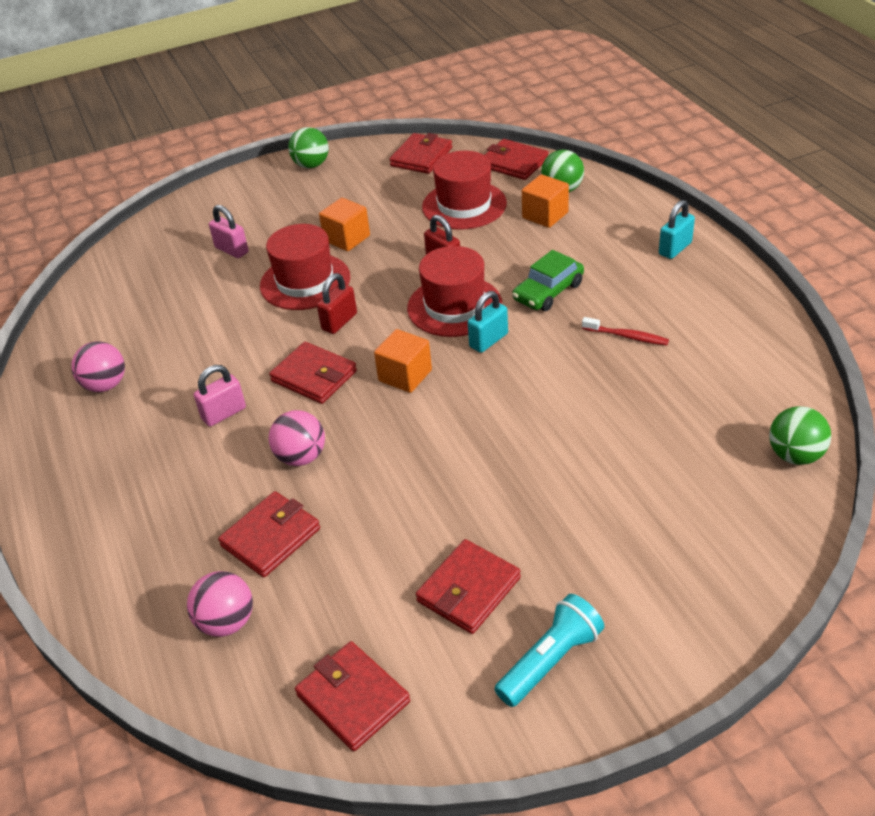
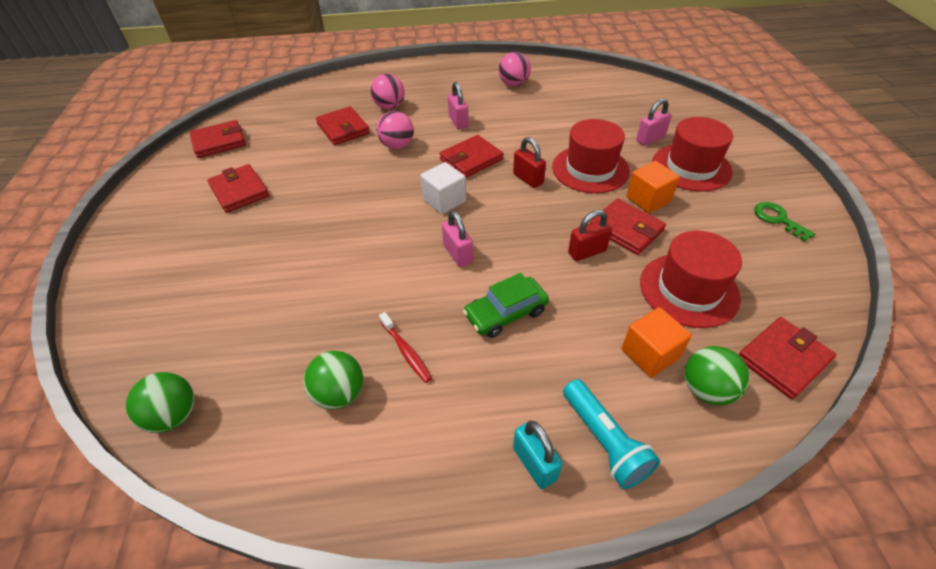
camera: 105 degrees right, 5 degrees up
(227, 622) = (301, 111): pink ball -> pink ball (389, 107)
(311, 165) = (792, 196): green ball -> green ball (339, 394)
(350, 170) = (778, 219): none -> green key
(405, 375) = (444, 200): orange cube -> white cube
(421, 157) = (805, 278): red wallet -> red wallet (626, 229)
(454, 306) = (516, 244): red hat -> red hat (691, 167)
(488, 340) = (458, 254): turquoise padlock -> pink padlock
(548, 292) = (506, 313): green car -> green car turned 90 degrees counterclockwise
(550, 660) = (165, 211): turquoise flashlight -> turquoise flashlight (604, 441)
(627, 336) = (406, 351): red toothbrush -> red toothbrush turned 75 degrees counterclockwise

